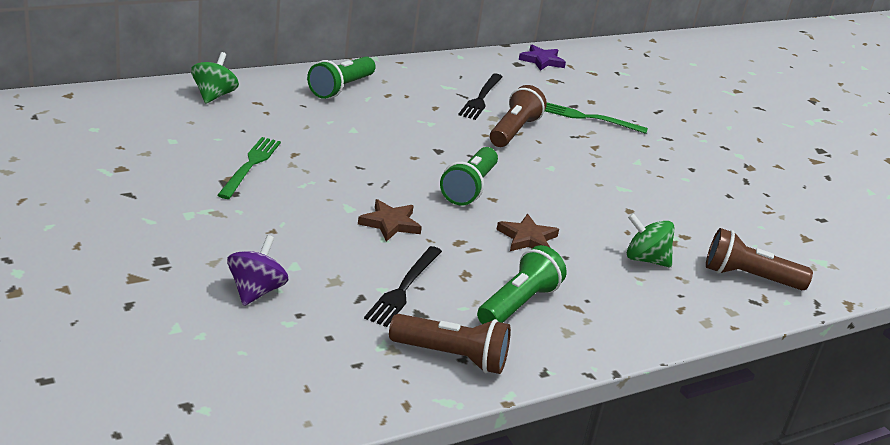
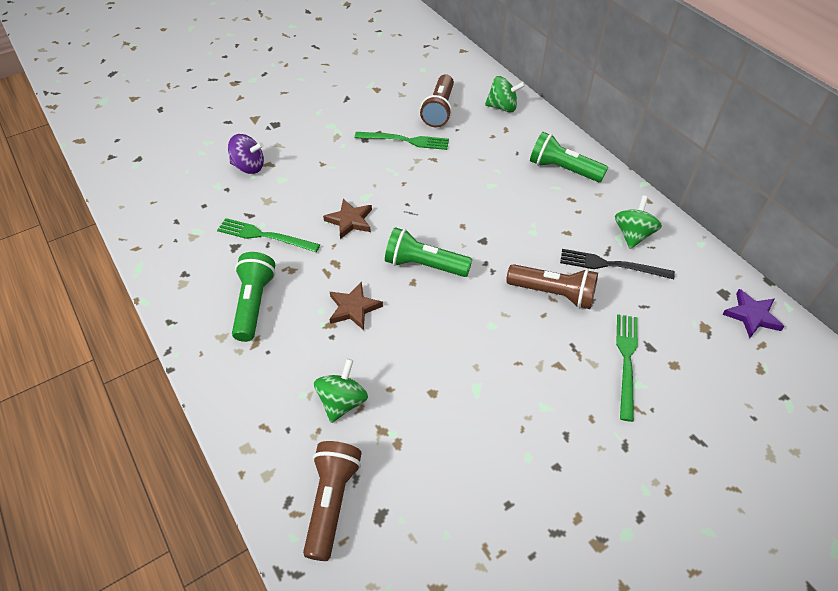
camera: 90 degrees right, 20 degrees up
(404, 288) = (264, 236): black fork -> green fork
(444, 80) = (632, 235): none -> green spinning top
(452, 357) = (185, 267): brown flashlight -> brown flashlight (439, 110)
(518, 304) = (254, 304): green flashlight -> green flashlight turned 120 degrees counterclockwise

